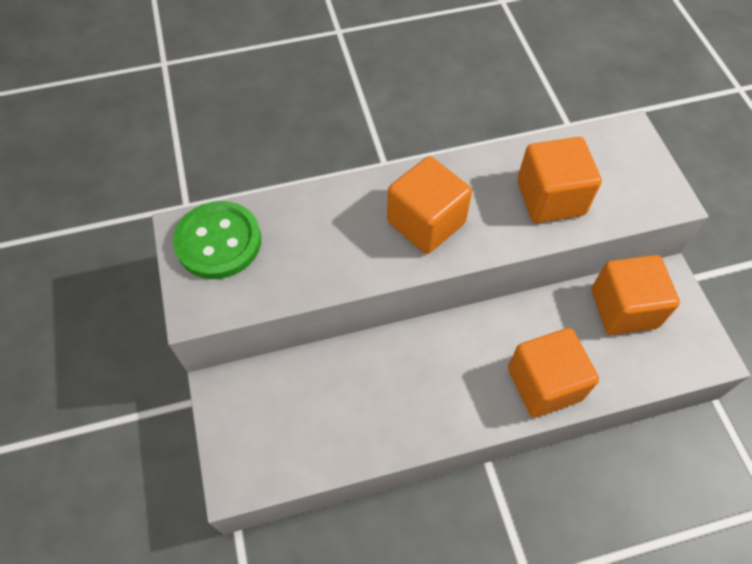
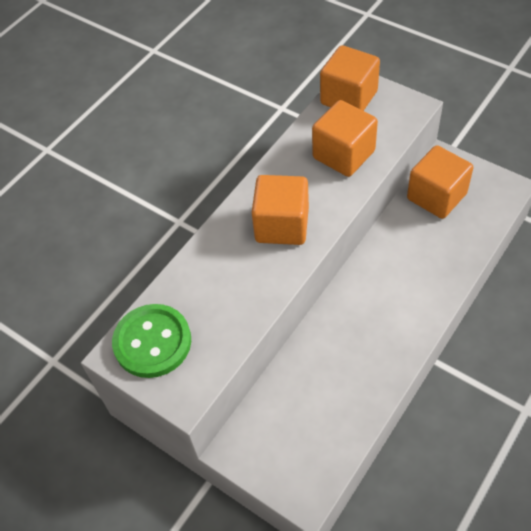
camera: 35 degrees left, 5 degrees down
(544, 383) = (434, 277): orange cube -> orange cube (349, 98)

